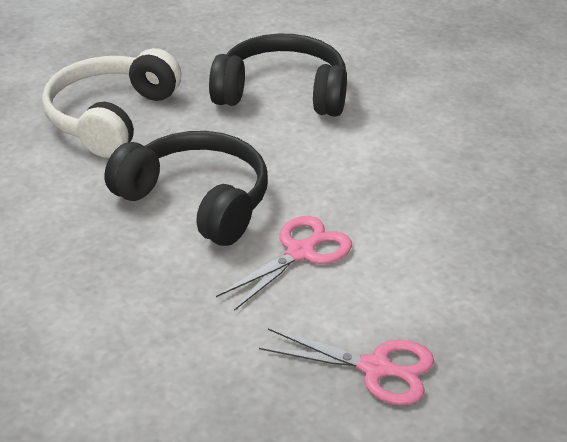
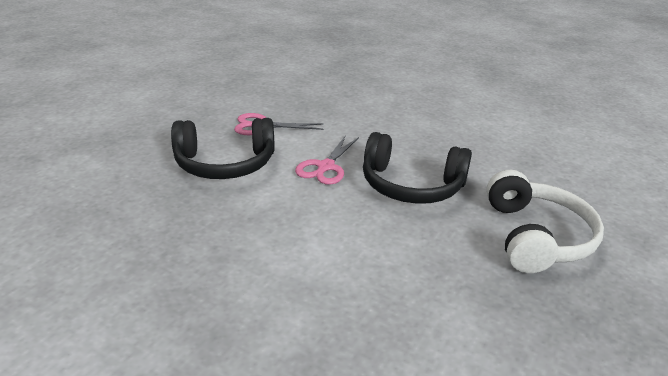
camera: 160 degrees right, 5 degrees down
(282, 93) = (417, 294): black headphones -> black headphones (225, 163)

